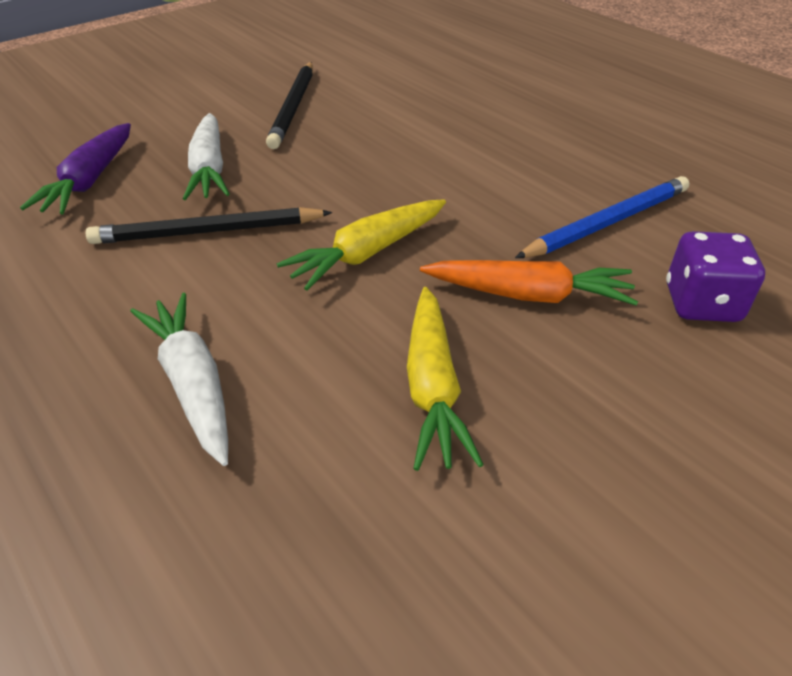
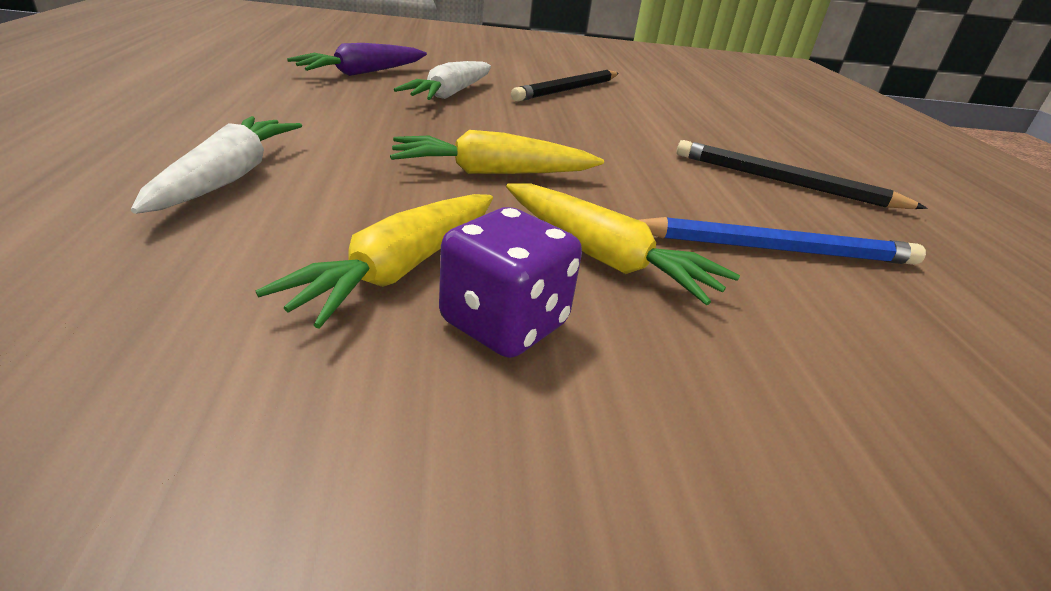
camera: 30 degrees right, 10 degrees down
(208, 231) = (392, 118): black pencil -> black pencil (786, 182)
(529, 295) = (603, 257): orange carrot -> yellow carrot
(701, 303) = (818, 358): purple dice -> purple dice (504, 324)

